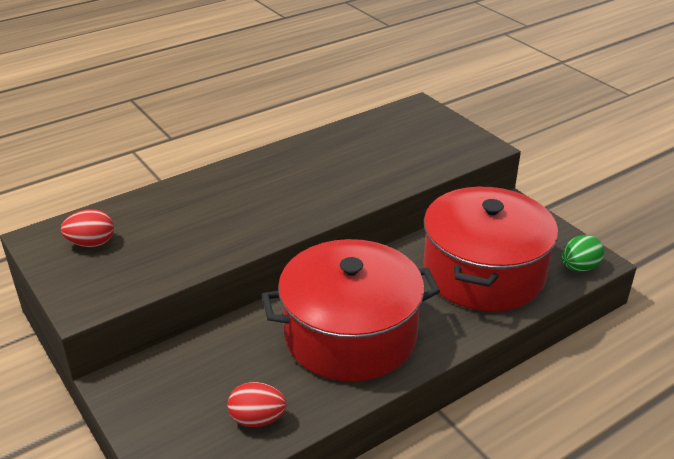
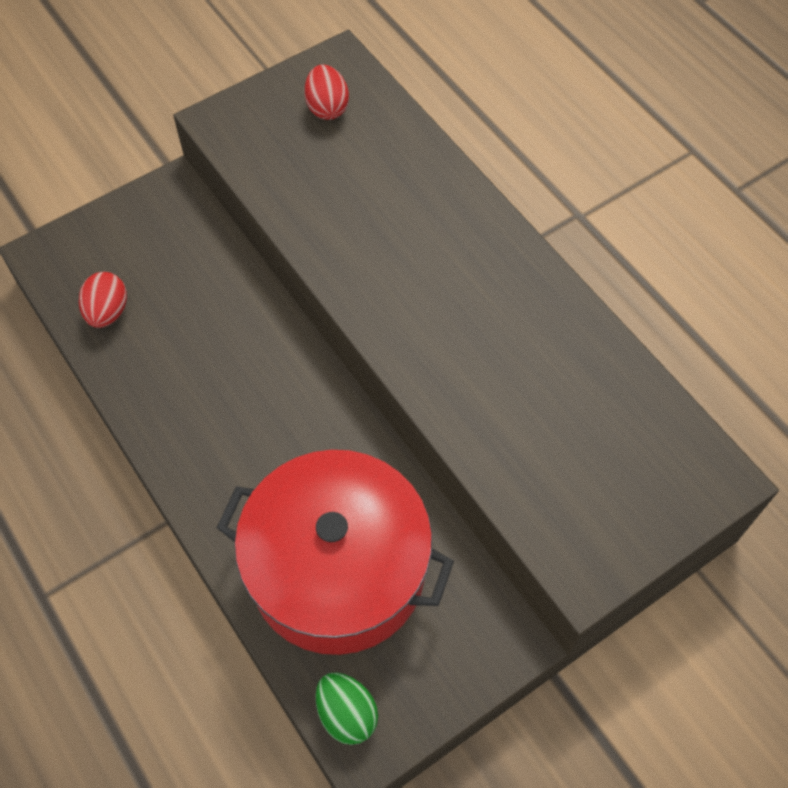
camera: 90 degrees right, 25 degrees up
(350, 335) = (225, 398): red pot -> none

